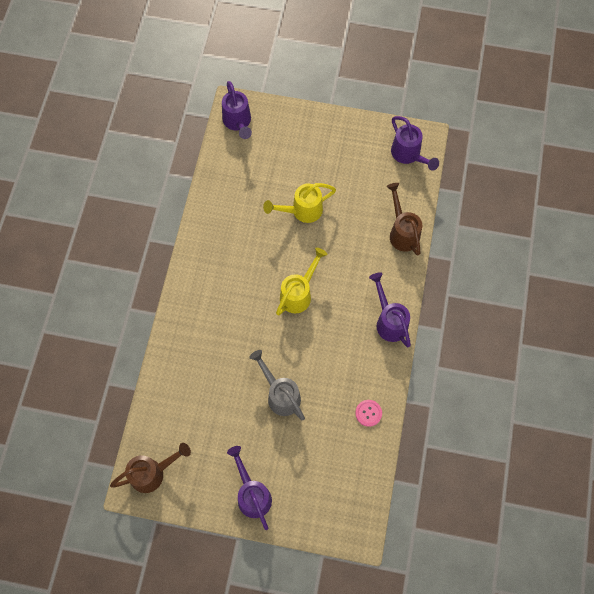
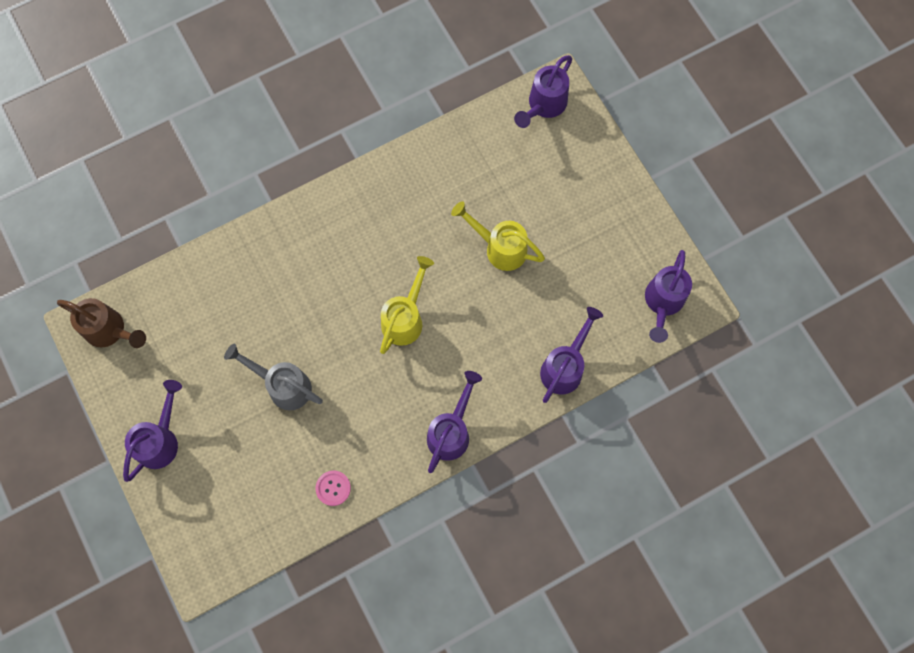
camera: 50 degrees right, 5 degrees up
(280, 394) = (283, 385): grey watering can -> grey watering can turned 75 degrees counterclockwise
(299, 293) = (405, 318): yellow watering can -> yellow watering can turned 60 degrees counterclockwise
(402, 232) = (565, 366): brown watering can -> purple watering can

